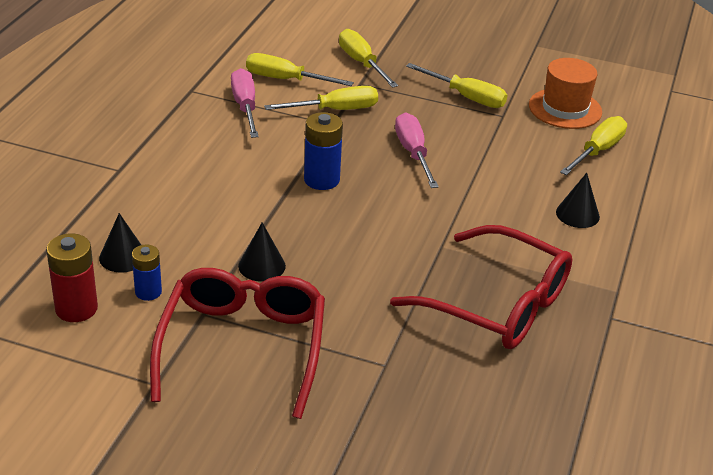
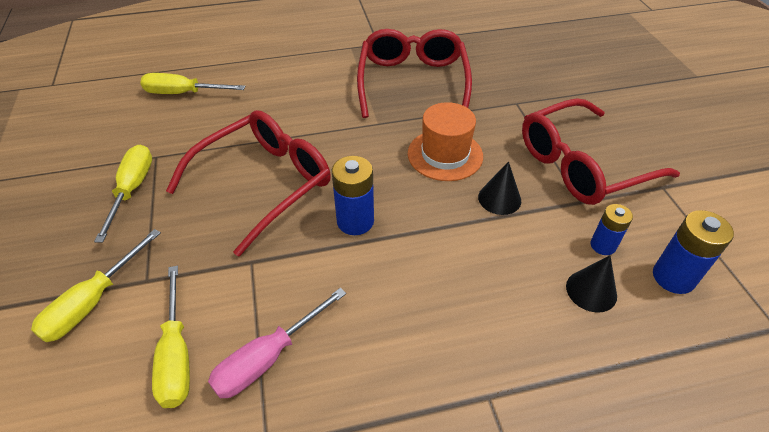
camera: 120 degrees left, 10 degrees up
(76, 308) = (673, 277): red battery -> blue battery
(335, 110) = (221, 272): yellow screwdriver -> none
(413, 153) = (263, 184): pink screwdriver -> red glasses
(565, 108) = (120, 126): orange hat -> orange hat (445, 155)
(577, 214) = (281, 80): black cone -> none

